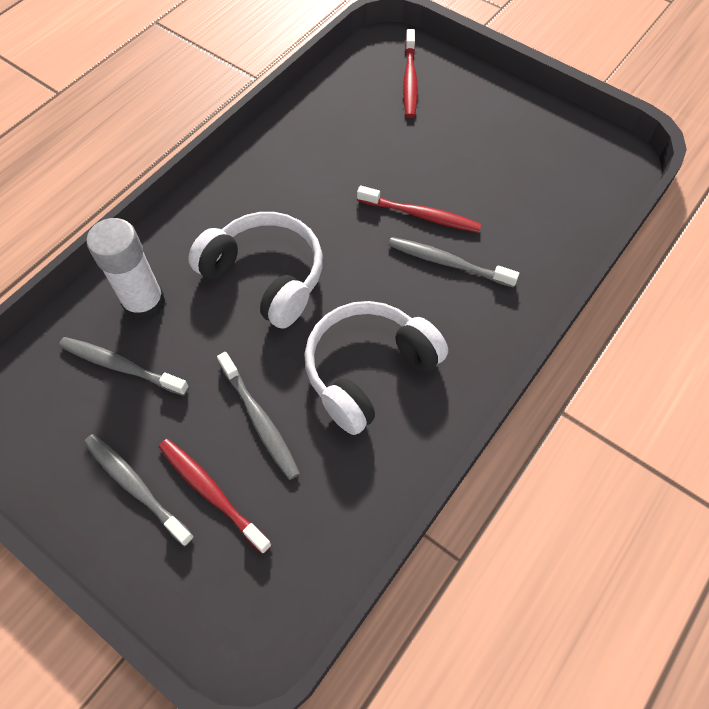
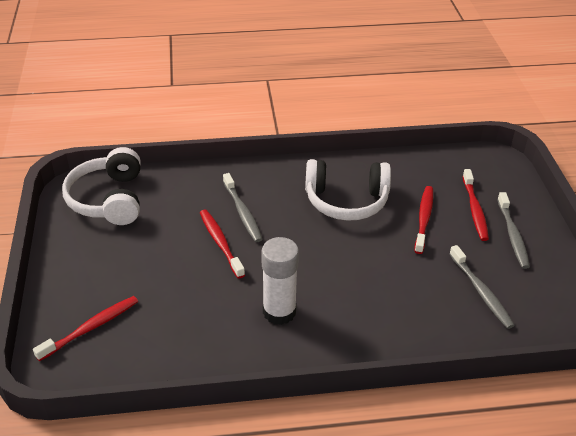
camera: 135 degrees left, 20 degrees down
(144, 303) = (439, 316): white glue stick -> white glue stick (279, 311)
(259, 420) = (424, 219): grey toothbrush -> red toothbrush
(265, 277) = (350, 277): white headphones -> white headphones (109, 199)

